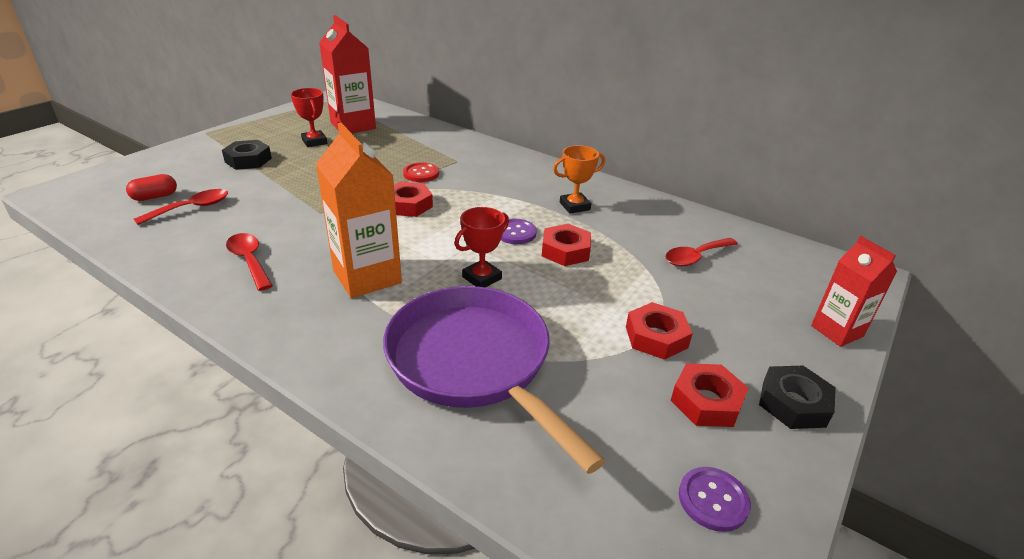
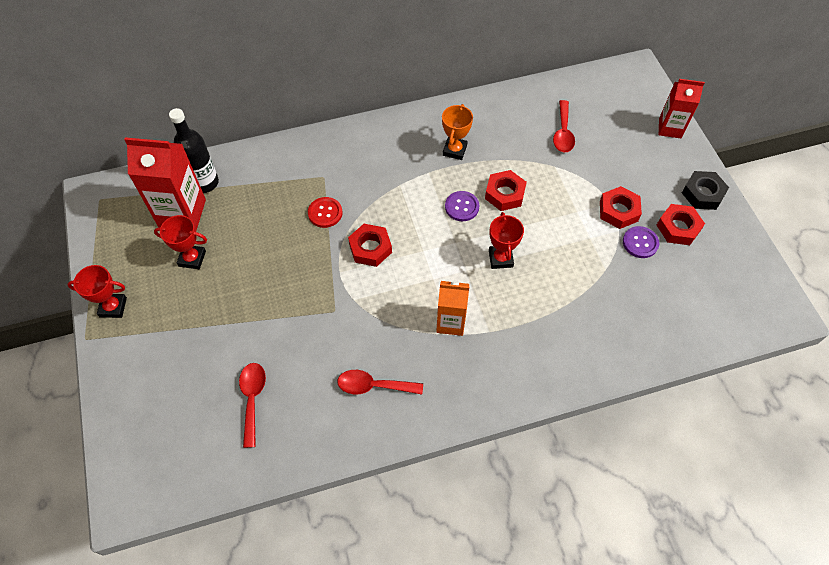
camera: 50 degrees left, 25 degrees up
(155, 197) = (206, 421): red capsule -> none
(242, 132) = (113, 307): none -> red trophy
(248, 160) = (188, 325): black nut -> none
(367, 277) = (450, 322): orange carton -> orange carton, size x0.63
(391, 124) = (205, 183): none -> black bottle
(474, 363) = (580, 311): purple pan -> none
(713, 500) = (733, 274): purple button -> purple button (640, 243)

